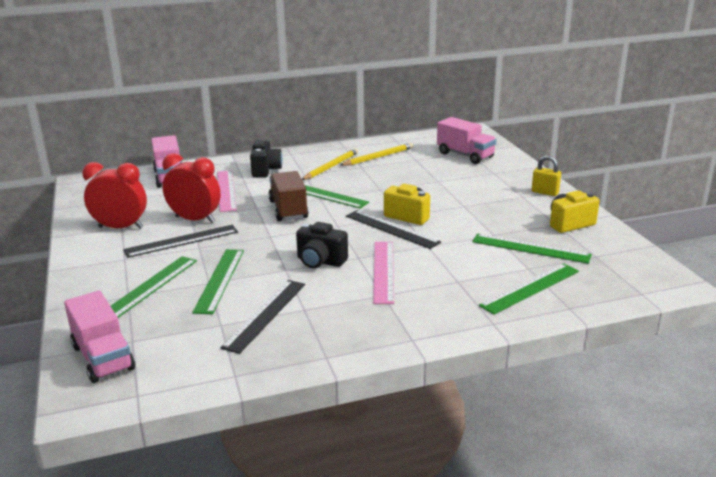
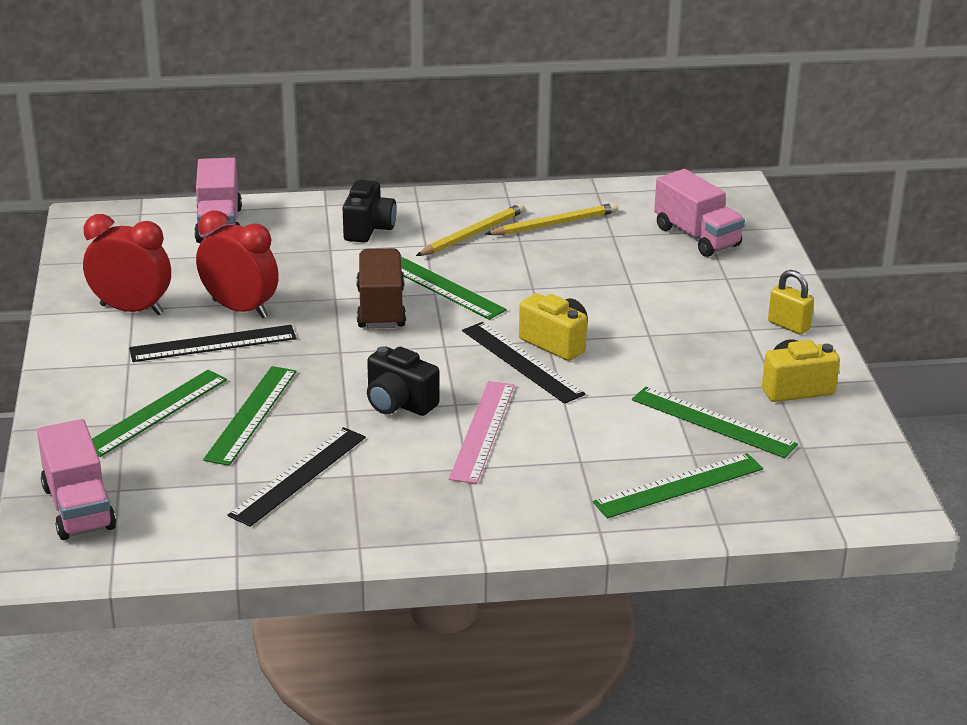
camera: 10 degrees right, 5 degrees up
(226, 190) = (298, 261): pink ruler -> none

